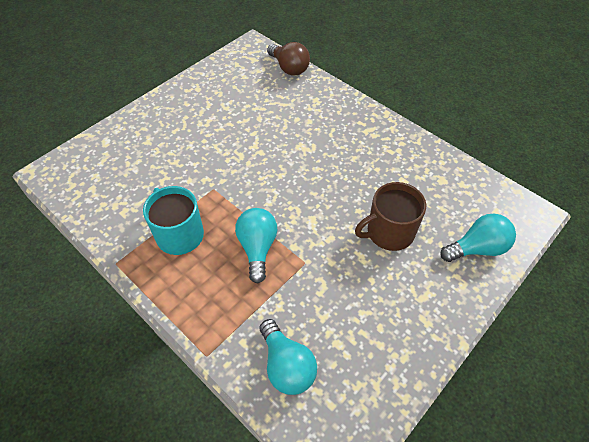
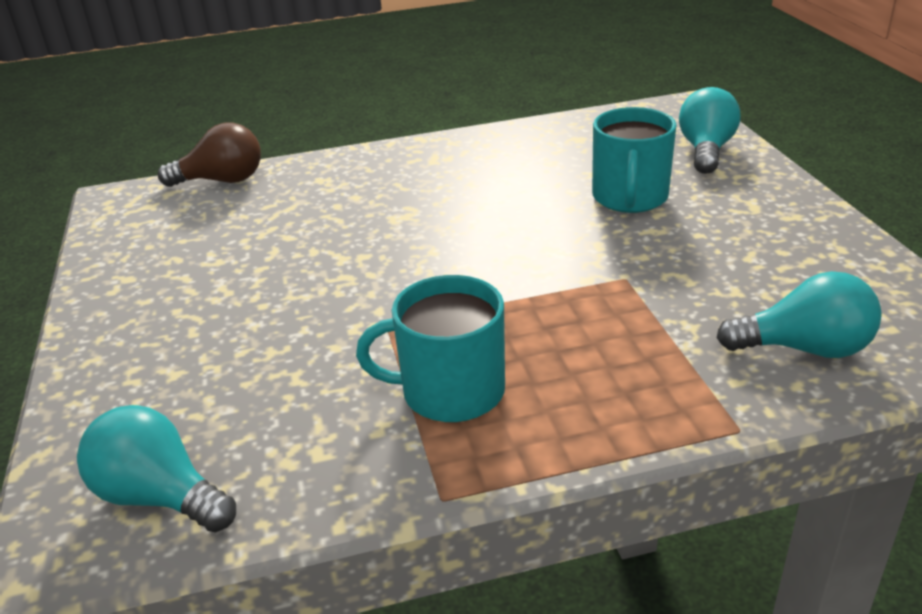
camera: 55 degrees left, 20 degrees down
(257, 248) = (559, 313): turquoise light bulb -> turquoise light bulb (160, 496)
(389, 232) = (630, 197): brown mug -> turquoise mug

